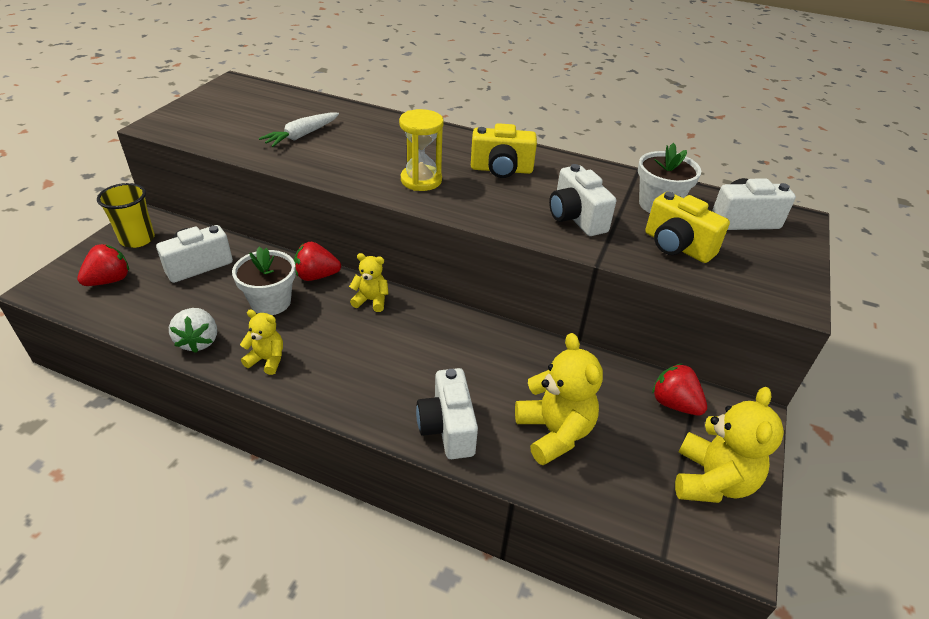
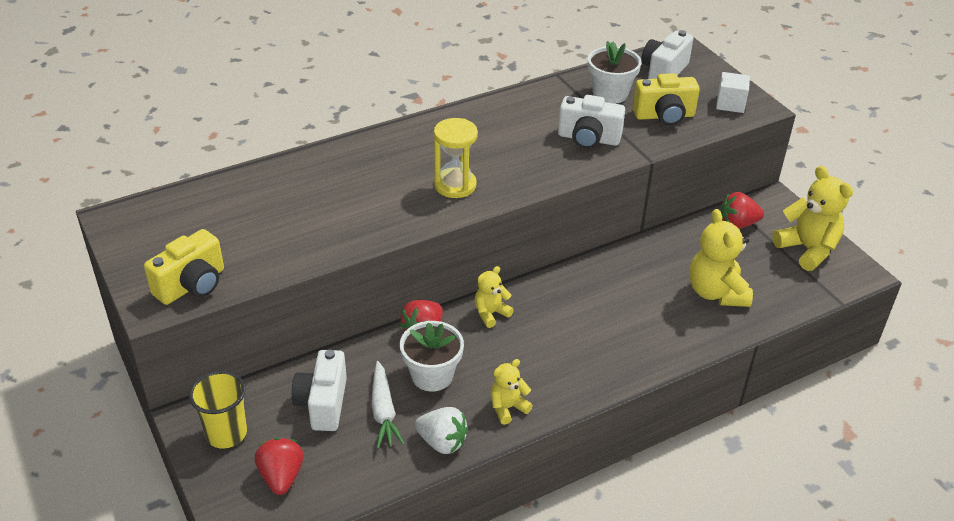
camera: 50 degrees left, 0 degrees up
(302, 135) = (296, 218): white carrot -> white carrot (383, 411)
(447, 428) = (669, 341): white camera -> none
(501, 170) = (485, 137): yellow camera -> yellow camera (192, 285)
(554, 432) = (716, 292): yellow teddy bear -> yellow teddy bear turned 120 degrees counterclockwise
(766, 279) = (730, 104): none -> white cube

